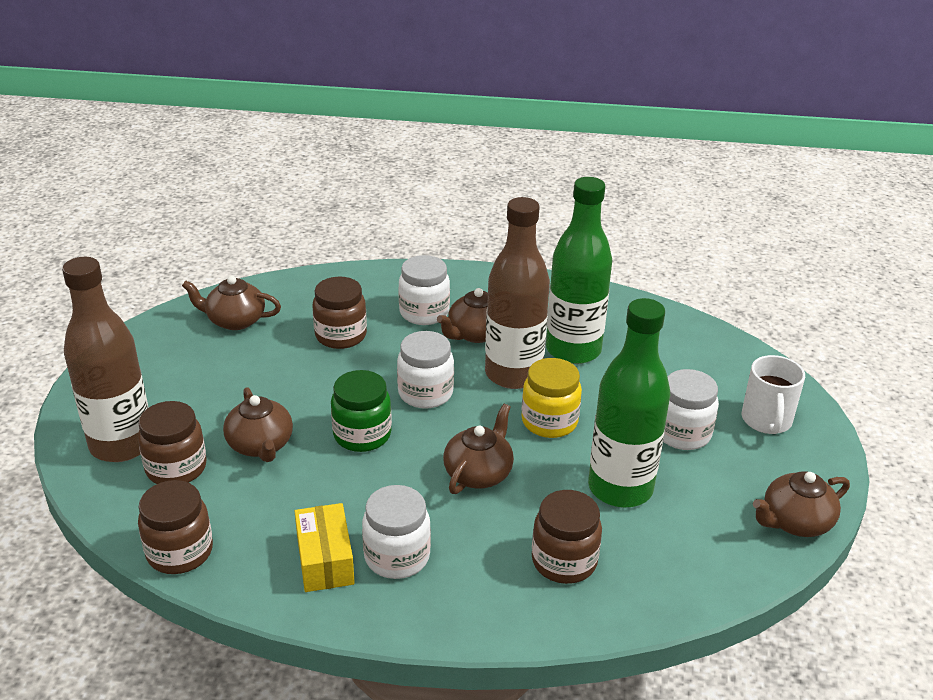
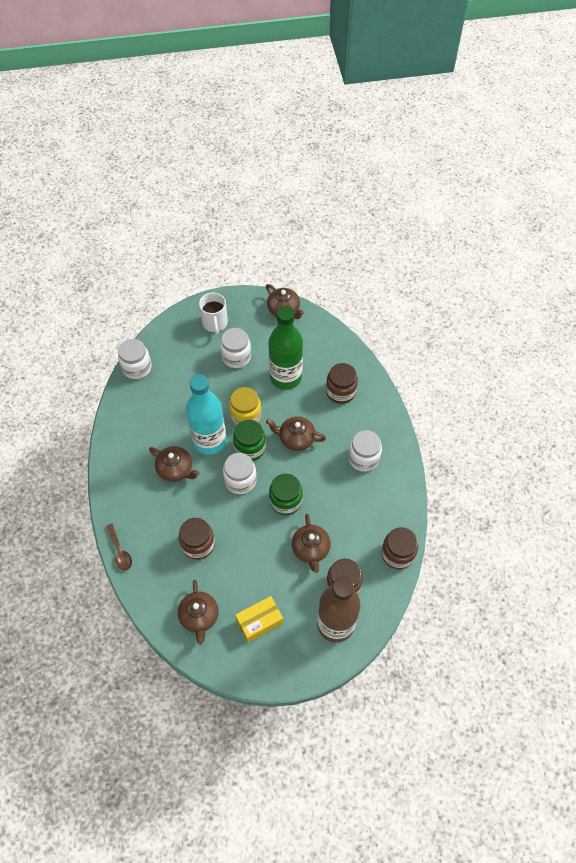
camera: 105 degrees left, 25 degrees up
(261, 445) = (311, 549): brown teapot -> brown teapot turned 120 degrees clockwise
(325, 560) = (377, 487): yellow box -> yellow box (259, 621)
(371, 272) = (120, 551): none -> brown spoon
(424, 313) = (160, 504): white jar -> white jar (137, 368)
(482, 414) = (250, 448): none -> green jar
(513, 374) = (210, 441): brown bottle -> turquoise bottle
(573, 350) = (178, 416): green bottle -> none
(766, 421) = (215, 323): white mug -> white mug turned 90 degrees clockwise

